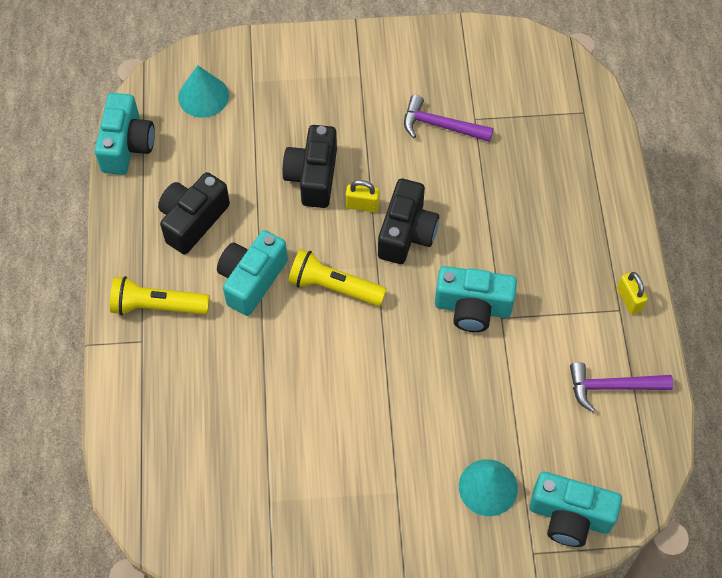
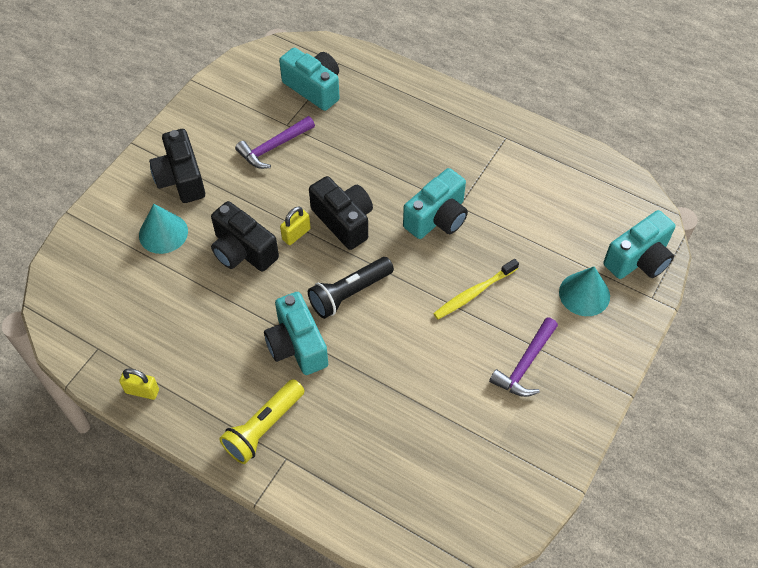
camera: 55 degrees left, 5 degrees down
(127, 145) = (93, 364): turquoise camera -> turquoise camera (314, 88)
(193, 220) = (208, 356): black camera -> black camera (181, 179)
(203, 96) = (100, 282): turquoise cone -> turquoise cone (163, 233)
(334, 286) = (349, 293): yellow flashlight -> black flashlight
(413, 389) = (474, 293): none -> yellow toothbrush
(612, 387) = (560, 177): purple hammer -> purple hammer (525, 365)
(629, 299) = (502, 127): yellow padlock -> yellow padlock (142, 391)

